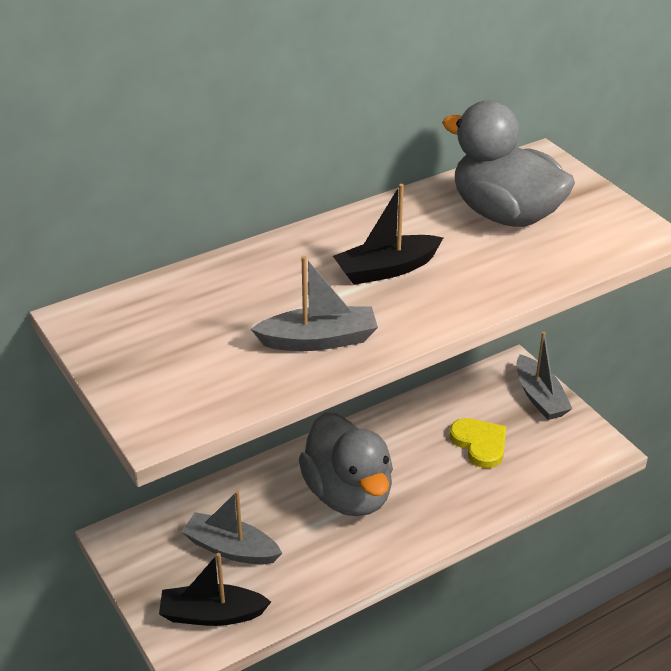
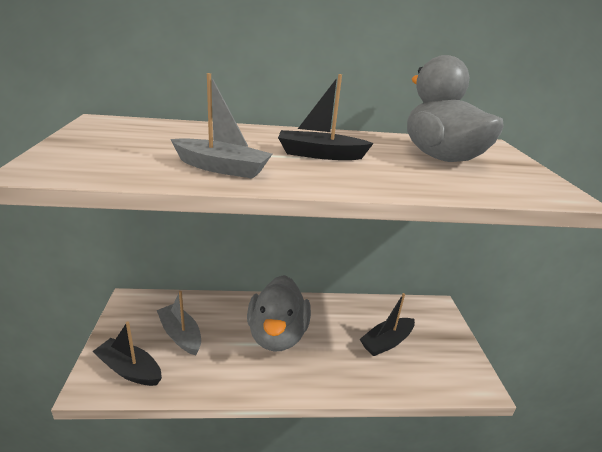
camera: 25 degrees right, 10 degrees down
(480, 444) = (386, 342): yellow heart -> black boat
(539, 397) = (447, 330): grey boat -> none

